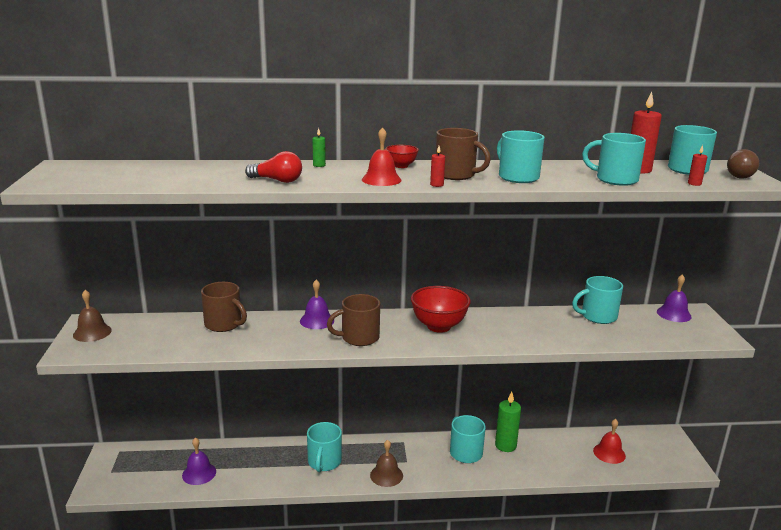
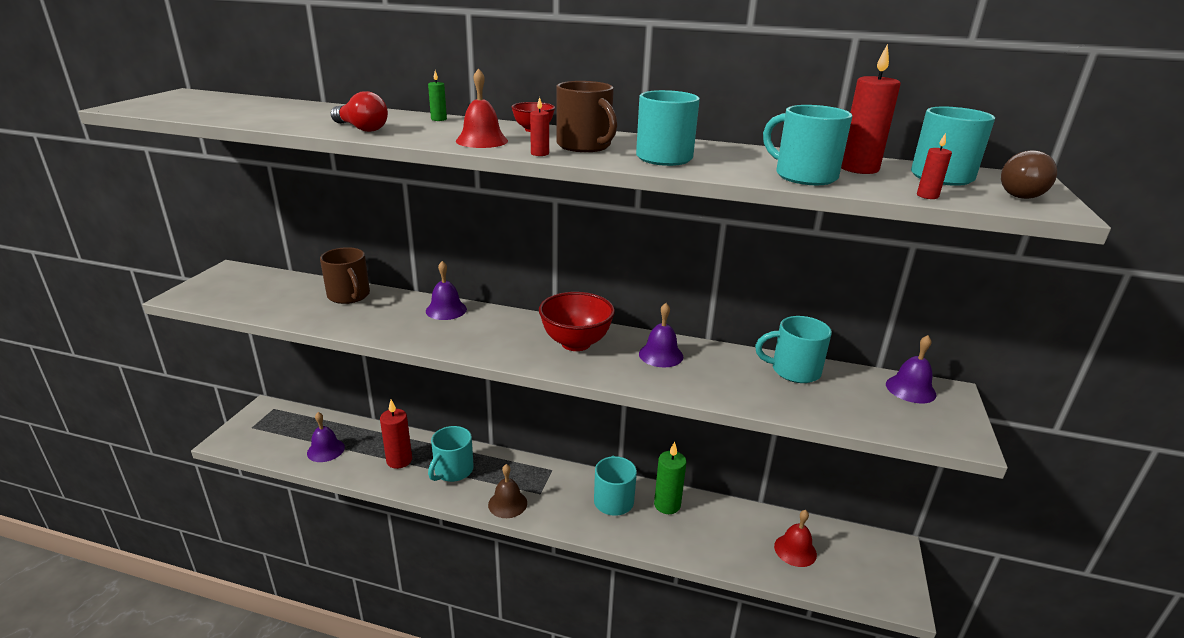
camera: 20 degrees right, 5 degrees up
(92, 332) = (222, 281): brown bell -> none
(272, 465) = (399, 460): none -> red candle
(359, 338) = (472, 338): brown mug -> none
(504, 323) = (661, 355): none -> purple bell

